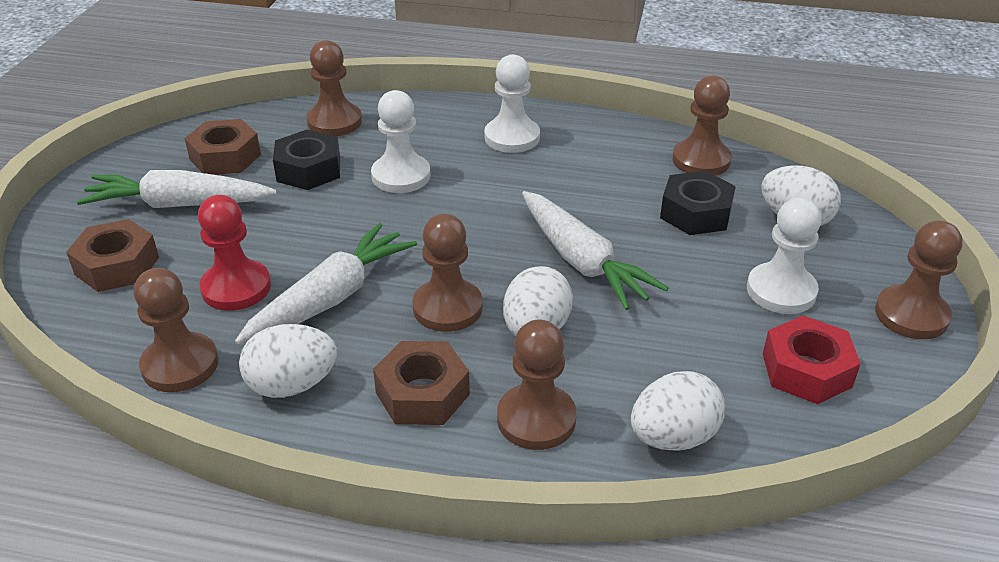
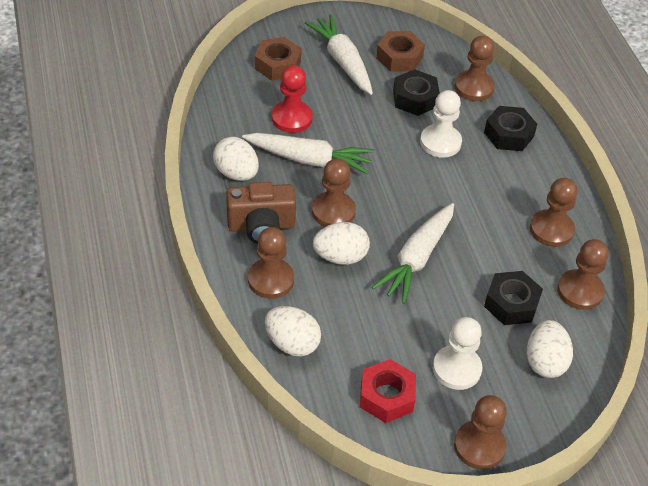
camera: 60 degrees right, 10 degrees up
(180, 365) = (224, 125): brown pawn -> brown pawn (551, 230)
(422, 393) = (261, 226): brown nut -> brown camera
(432, 125) = (509, 134): none -> black nut
(512, 137) = (526, 180): white pawn -> none

